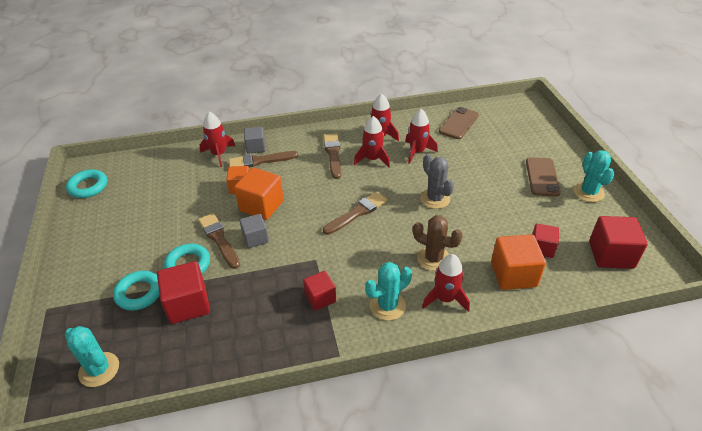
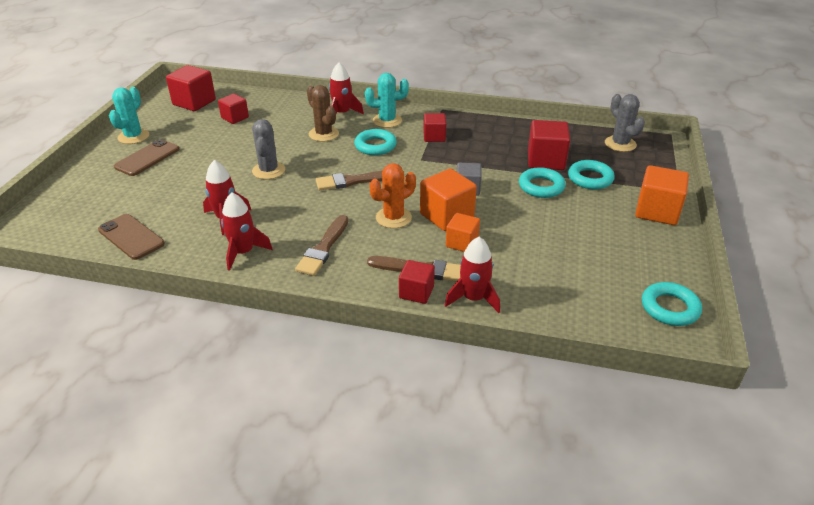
camera: 155 degrees left, 5 degrees down
(99, 369) = (620, 144): turquoise cactus -> grey cactus
(219, 239) = (504, 198): brown brush -> none
(256, 147) = (416, 292): grey cube -> red cube
(301, 191) = (393, 218): none -> orange cactus
(370, 261) = (375, 146): none -> turquoise ring
(372, 159) = (284, 227): red rocket -> none
(458, 123) = (131, 237): brown phone -> brown phone turned 75 degrees clockwise
(513, 274) = (277, 111): orange cube -> orange cube (657, 211)

